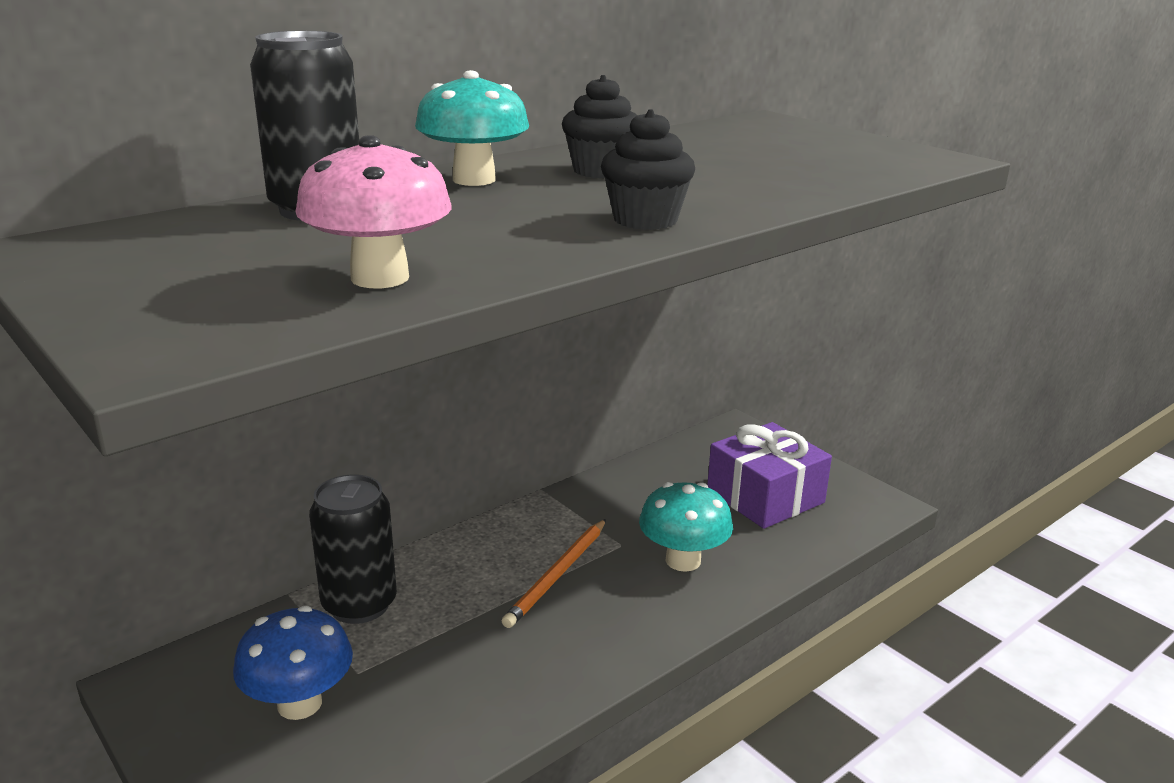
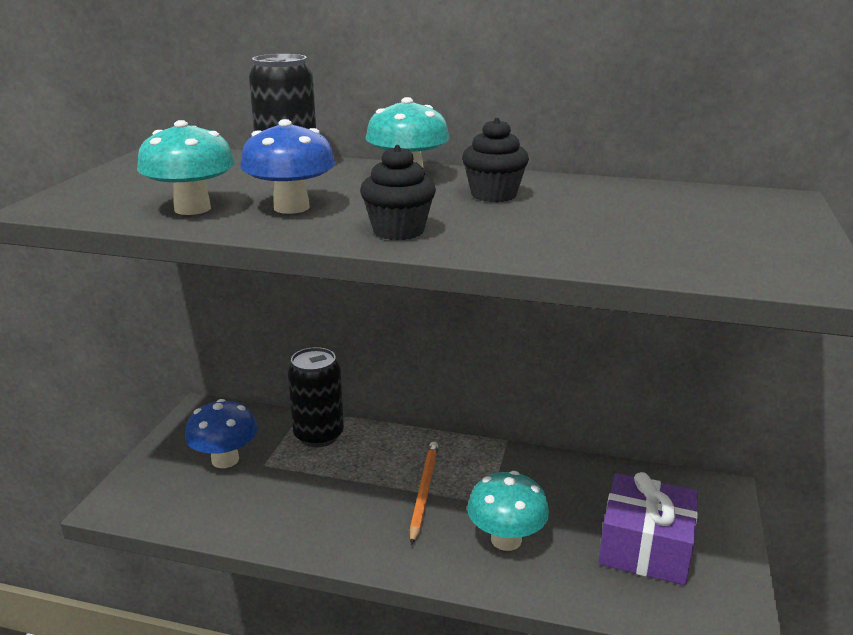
camera: 55 degrees right, 0 degrees up
(380, 278) = (192, 209): pink mushroom -> turquoise mushroom
(479, 238) = (291, 207): none -> blue mushroom
(557, 575) = (424, 491): orange pencil -> orange pencil turned 105 degrees clockwise

